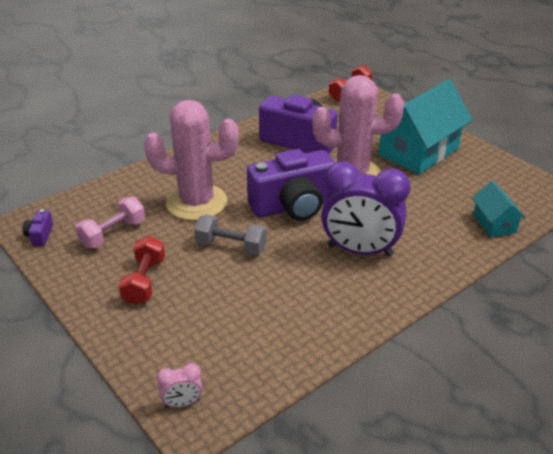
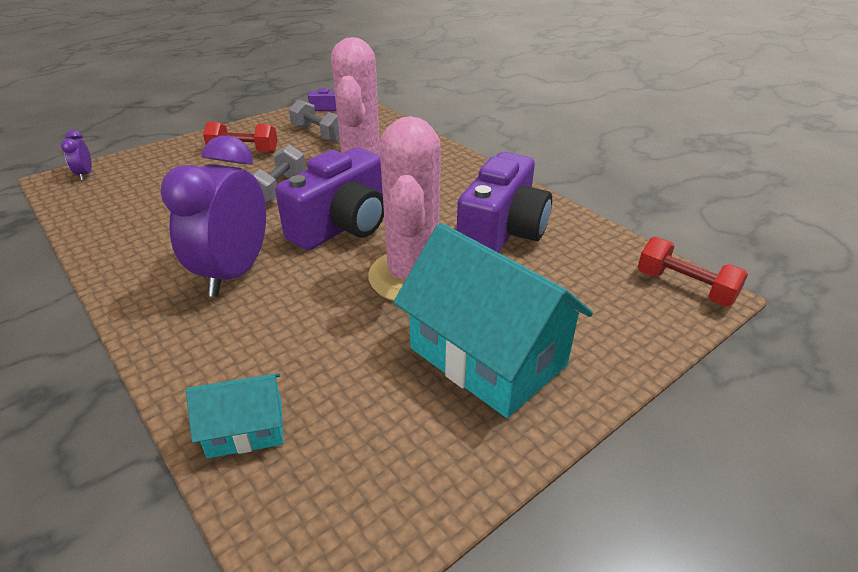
camera: 90 degrees right, 0 degrees up
(113, 234) = (319, 134): pink dumbbell -> grey dumbbell
(182, 403) = (85, 174): pink clock -> purple clock
(293, 206) = (342, 226): purple camera -> purple camera turned 120 degrees counterclockwise

